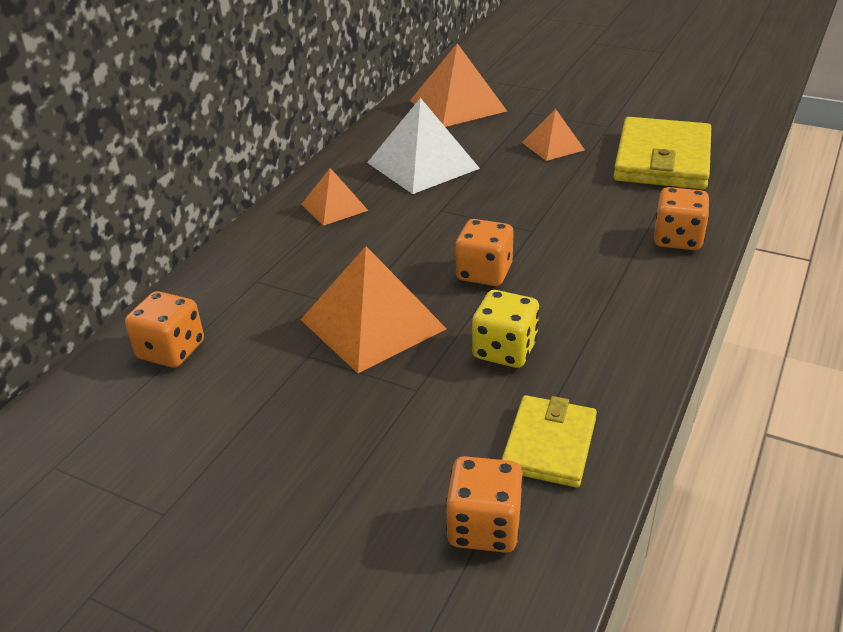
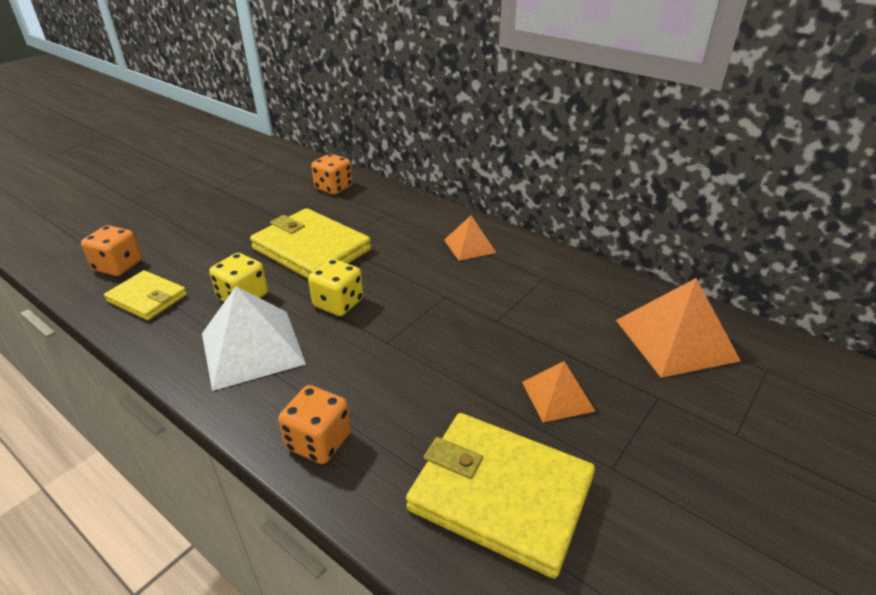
camera: 100 degrees right, 0 degrees up
(372, 324) = (311, 249): orange pyramid -> yellow wallet
(422, 165) = (531, 296): white pyramid -> white pyramid (252, 348)
(484, 273) = (338, 303): orange dice -> yellow dice

